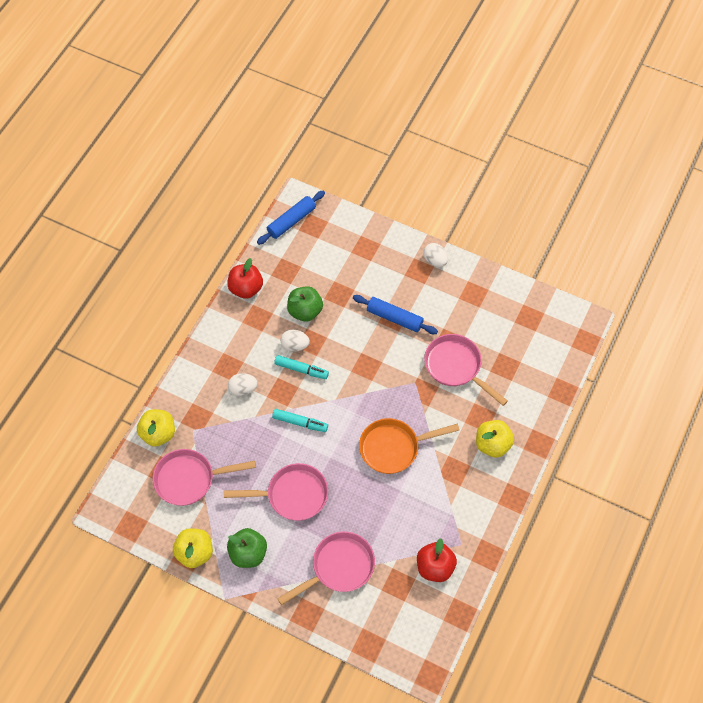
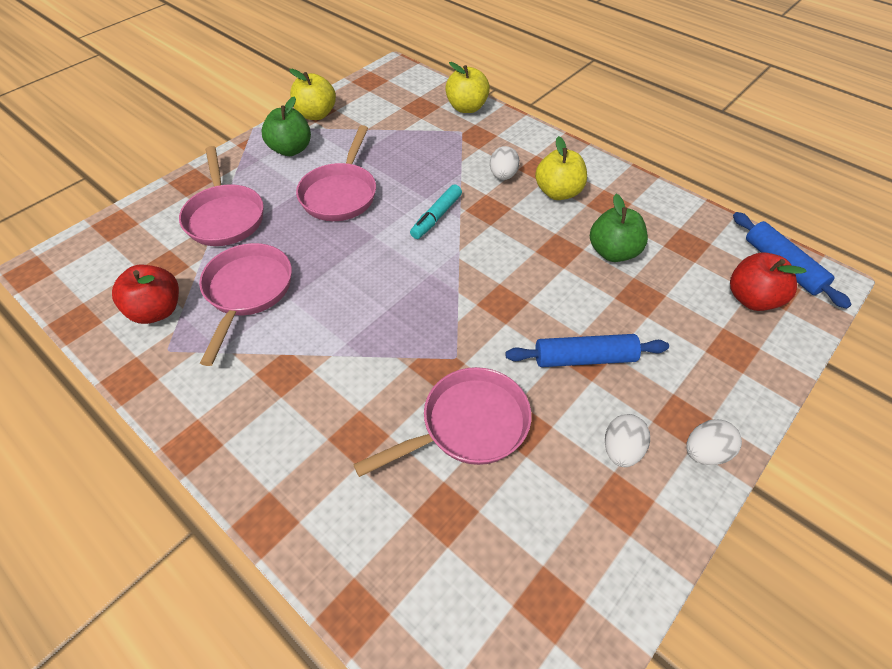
camera: 105 degrees right, 10 degrees down
(189, 479) = (402, 121): pink pan -> pink pan (247, 292)
(246, 288) = (658, 200): red apple -> red apple (752, 299)
(295, 345) = (557, 232): white egg -> white egg (621, 450)
(301, 369) = (516, 232): turquoise marker -> none
(394, 318) = (584, 358): blue rolling pin -> blue rolling pin turned 45 degrees clockwise
(394, 448) = (357, 305): orange pan -> none
(492, 444) = (300, 441): yellow apple -> yellow apple (558, 192)

